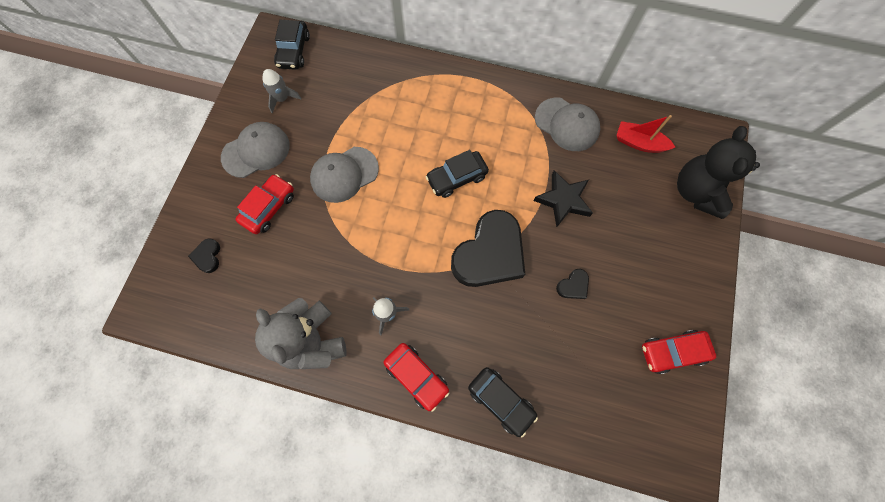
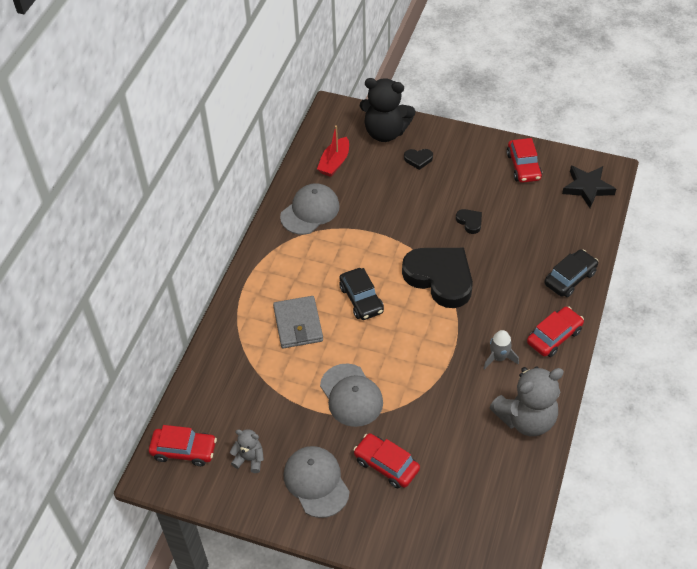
camera: 85 degrees left, 20 degrees down
(208, 256) = (441, 521): black heart -> black heart (418, 159)
(282, 99) = (249, 459): grey rocket -> grey teddy bear
(294, 51) = (184, 450): black car -> red car
(424, 124) = (298, 324): none -> grey wallet
(563, 200) = (389, 221): black star -> black star (587, 188)

